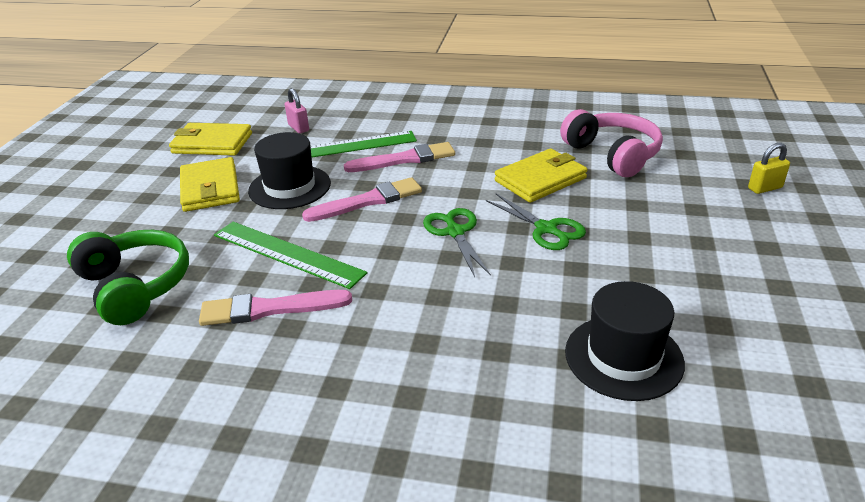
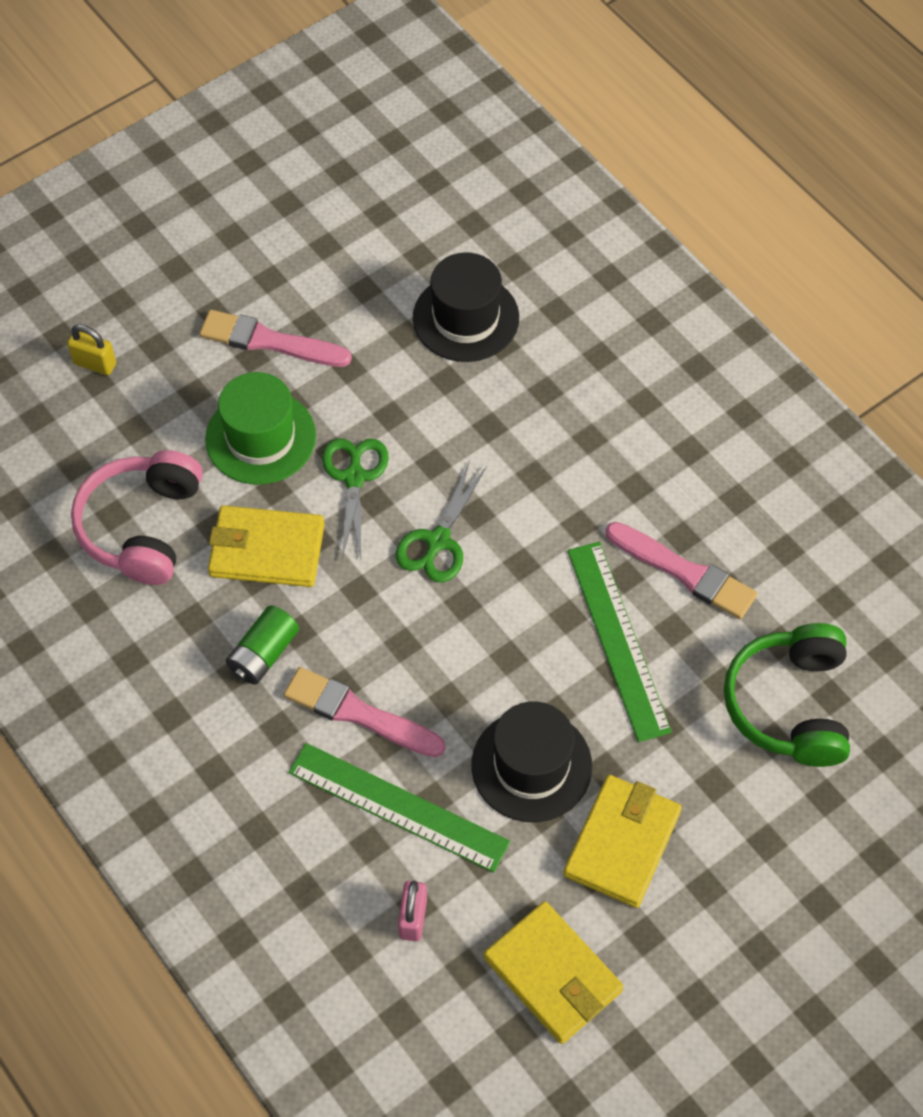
camera: 140 degrees left, 25 degrees up
(367, 201) = (473, 663): pink brush -> pink brush (270, 341)
(480, 152) = (263, 654): none -> green battery
(626, 213) = (260, 437): none -> green hat

